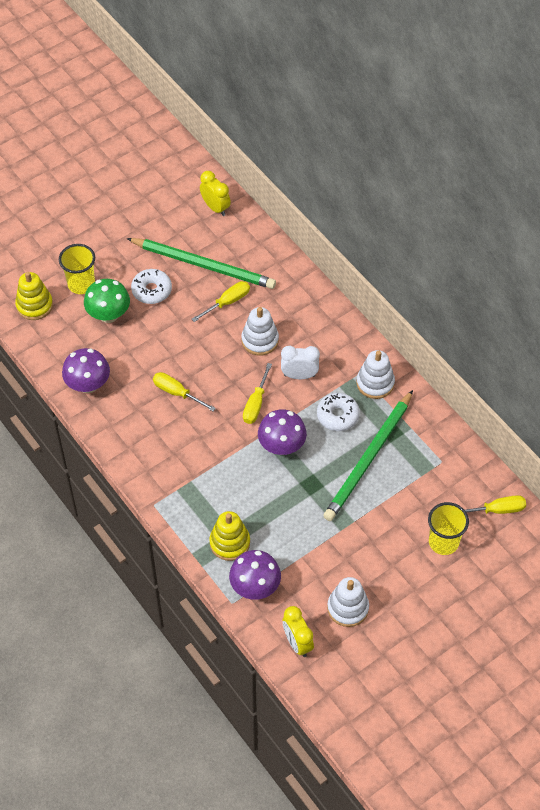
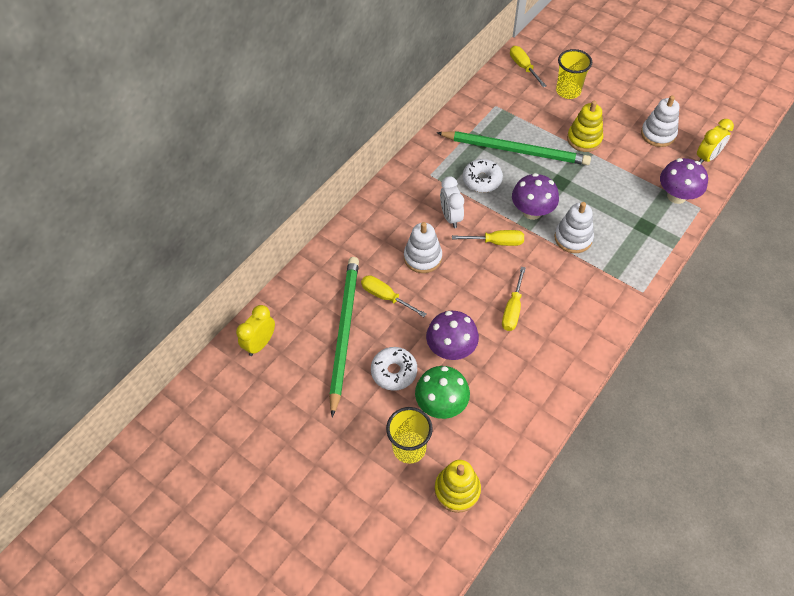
camera: 105 degrees left, 0 degrees up
(88, 384) = (538, 394): purple mushroom -> purple mushroom (451, 349)
(229, 543) = (647, 224): yellow stacking toy -> yellow stacking toy (584, 139)
(375, 383) = (436, 162): white stacking toy -> white stacking toy (573, 238)

